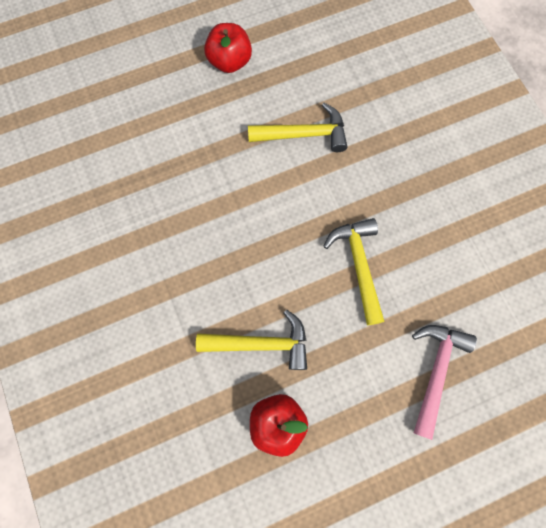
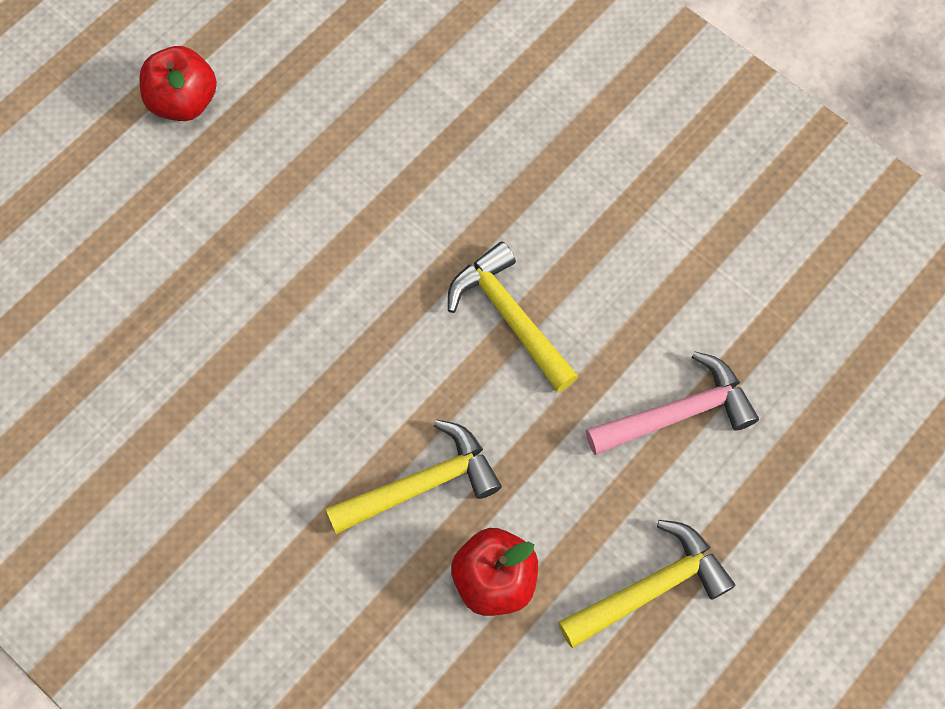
camera: 25 degrees left, 5 degrees down
(304, 134) = (346, 164): yellow hammer -> yellow hammer (650, 588)
(435, 371) = (677, 413): pink hammer -> pink hammer turned 75 degrees clockwise

